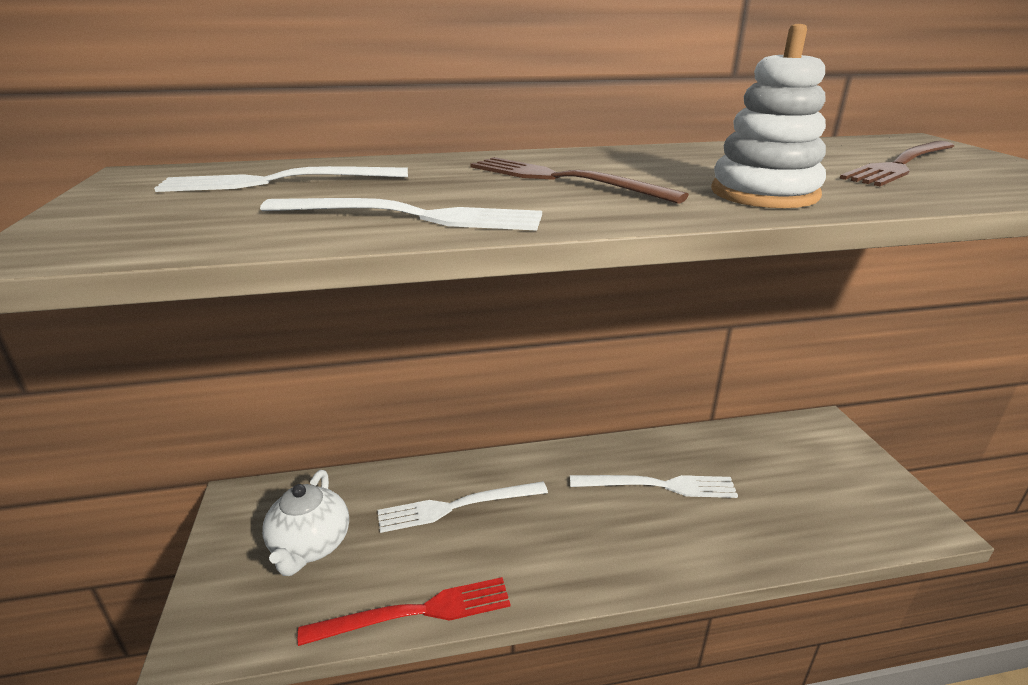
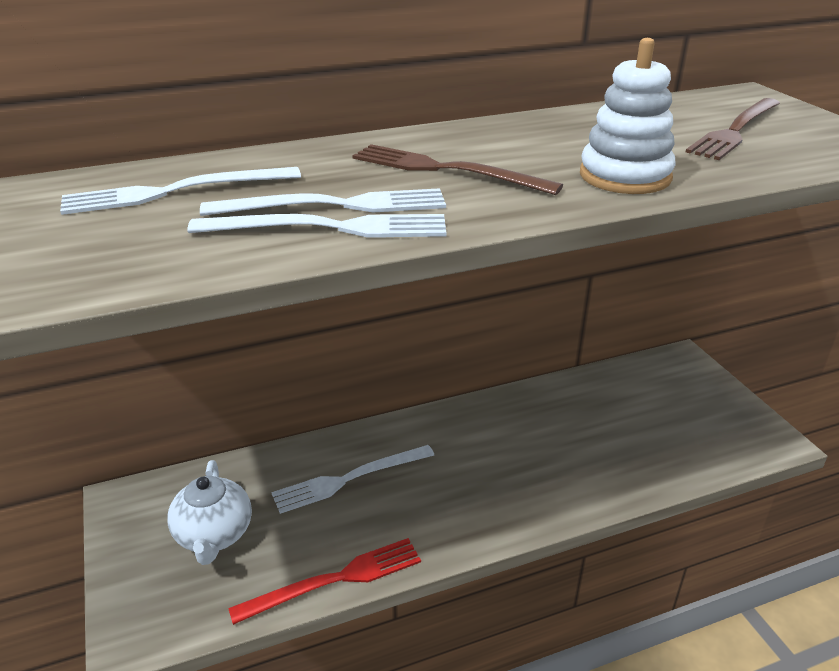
camera: 10 degrees left, 5 degrees up
(658, 485) = (536, 435): white fork -> white fork (335, 205)

